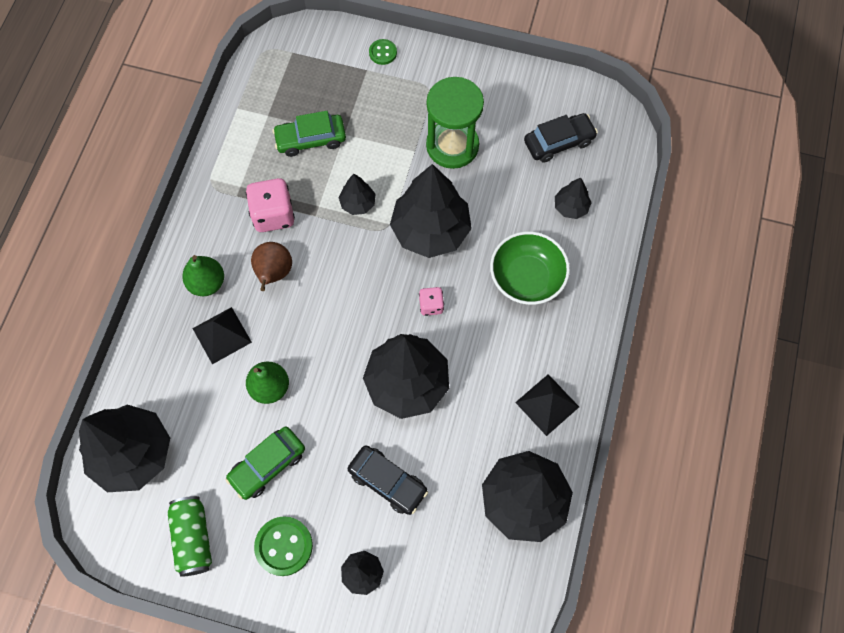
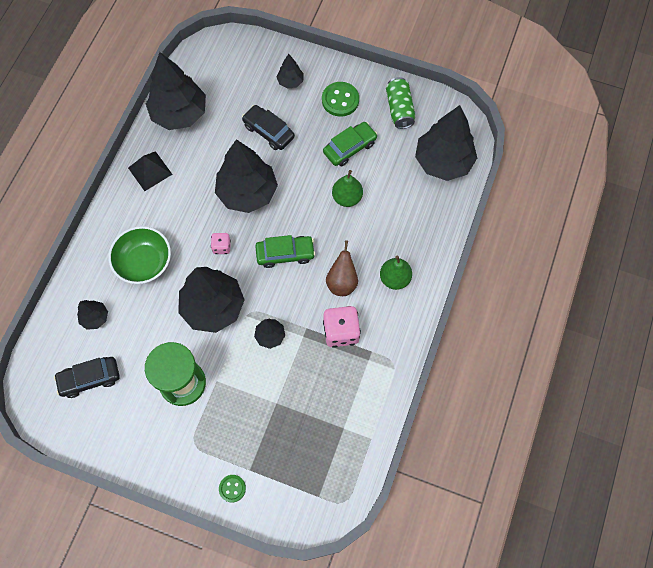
camera: 175 degrees left, 0 degrees up
(222, 335) = (382, 237): black pyramid -> none
(311, 139) = (306, 400): green car -> green car (285, 254)

